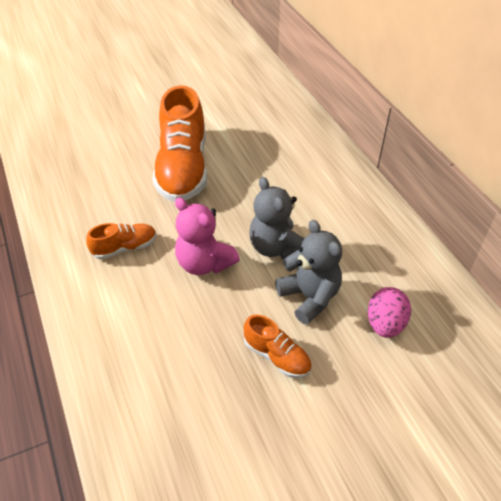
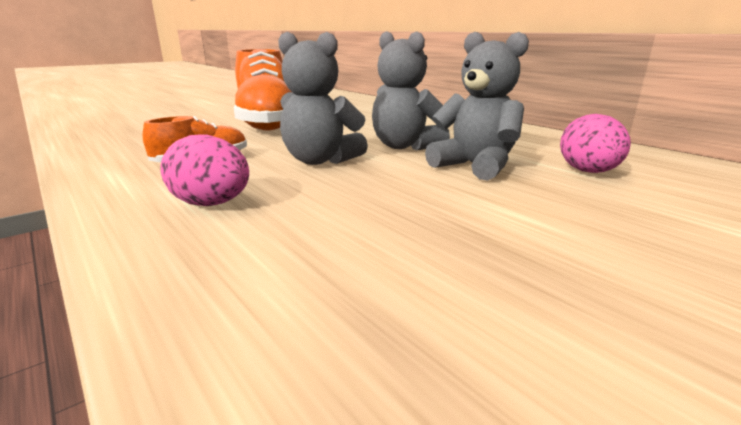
camera: 15 degrees left, 25 degrees down
(125, 318) = (212, 204): none -> pink egg
(204, 263) = (320, 160): pink teddy bear -> grey teddy bear
(277, 356) = (477, 206): orange shoe -> none

